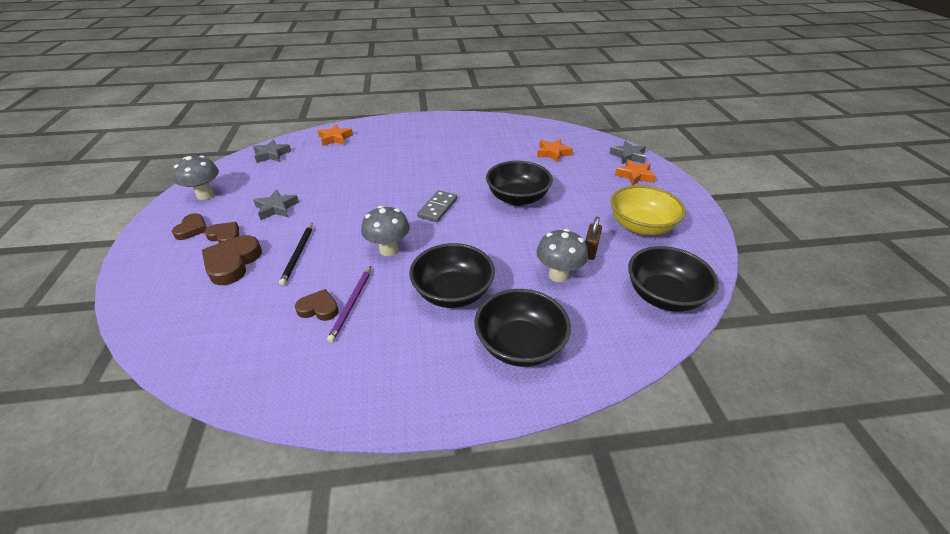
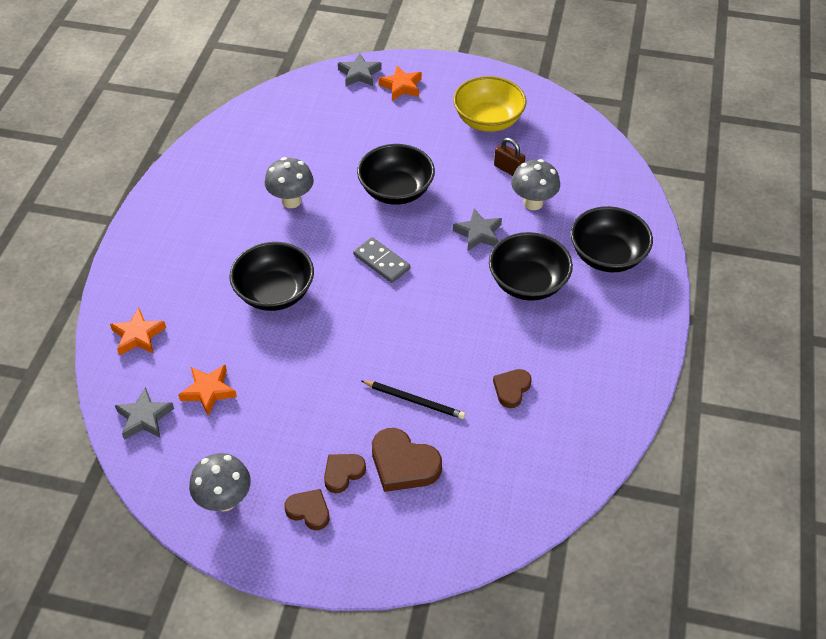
camera: 70 degrees left, 10 degrees up
(276, 208) = (303, 417): grey star -> grey star (478, 233)
(351, 304) = (515, 362): purple pencil -> none
(389, 250) = (440, 319): grey mushroom -> grey mushroom (291, 201)
(553, 153) = (317, 130): orange star -> orange star (209, 391)
(663, 296) = (584, 148): black bowl -> black bowl (275, 293)

